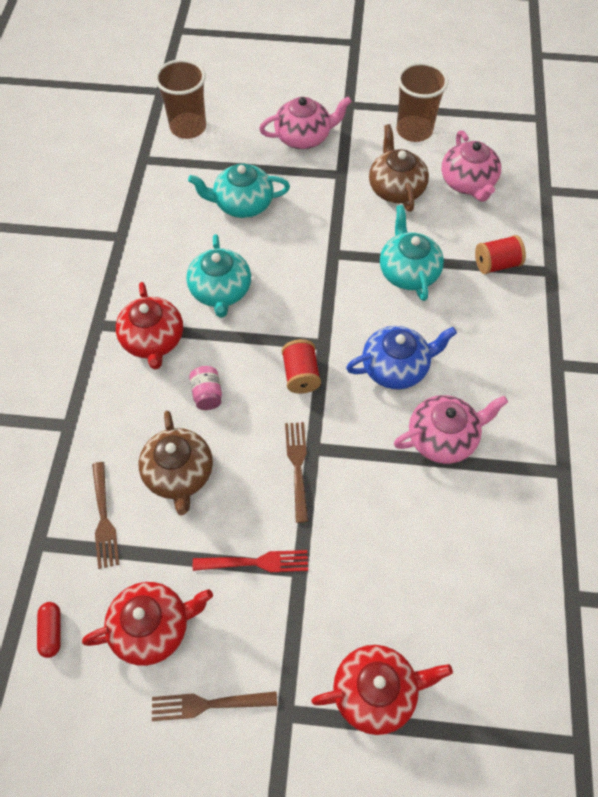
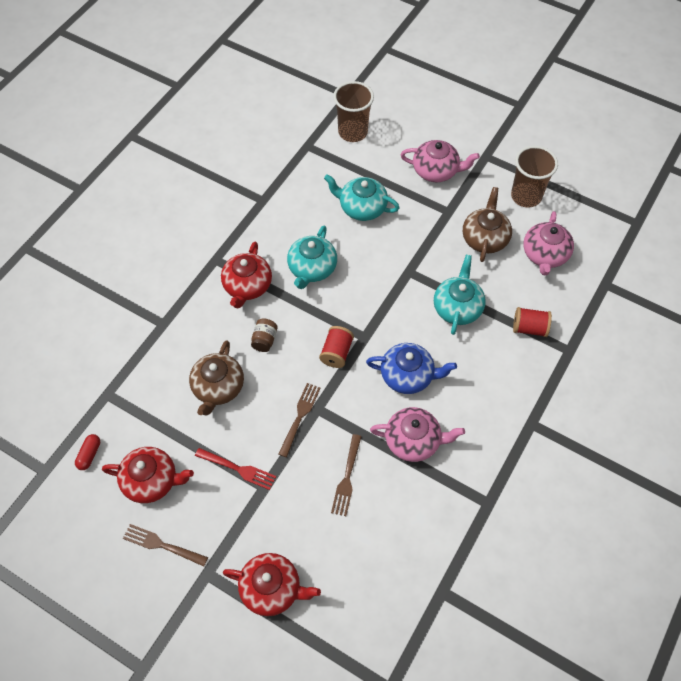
camera: 25 degrees right, 0 degrees up
(103, 518) = (155, 396): brown fork -> brown fork (347, 477)
(207, 394) = (264, 340): pink jar -> brown jar

